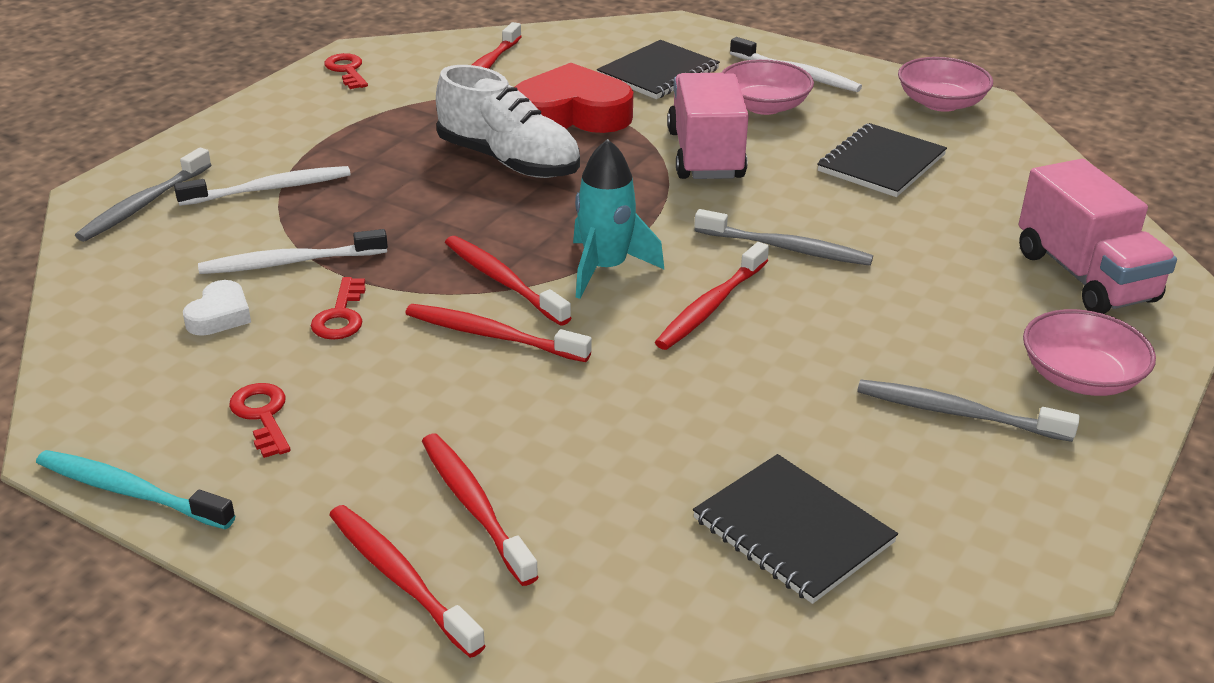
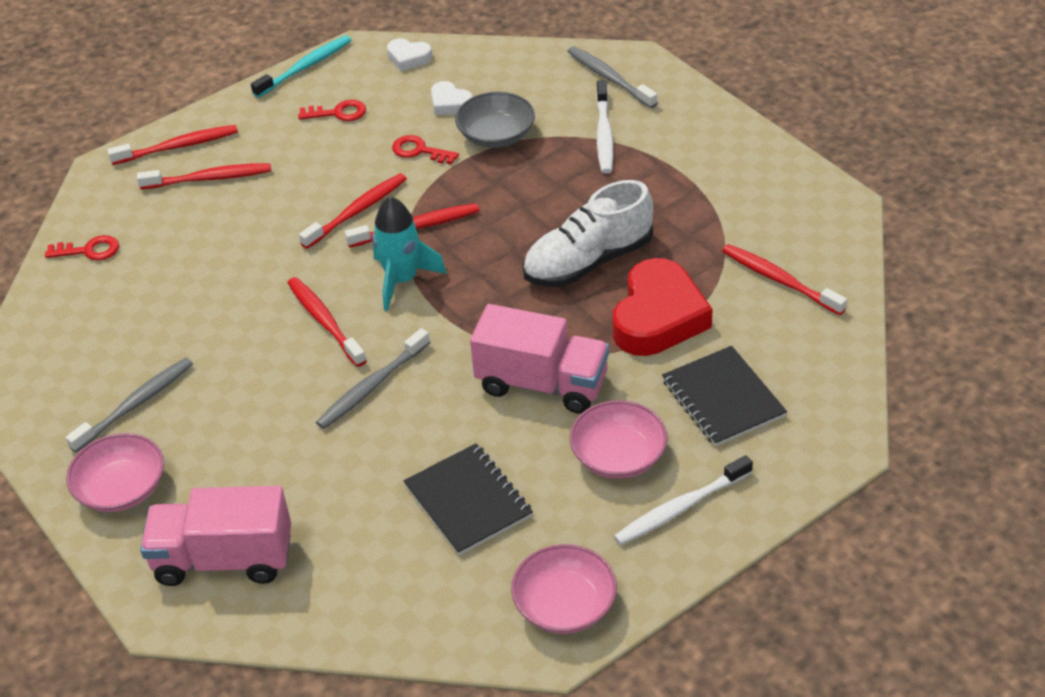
camera: 115 degrees right, 10 degrees up
(97, 382) = (408, 58): none -> white heart
(289, 262) = (496, 135): white toothbrush -> grey bowl
(347, 70) = (804, 193): red key -> red key (89, 250)
(792, 531) = (101, 292): black notebook -> none

